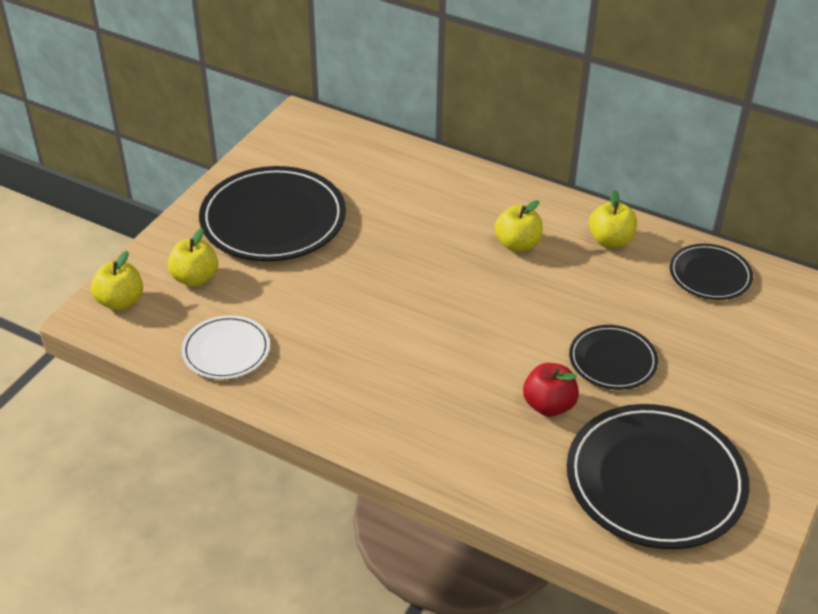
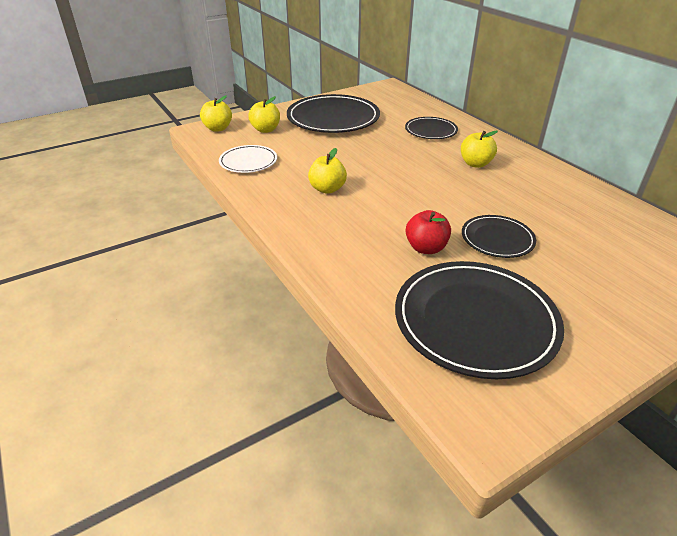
camera: 30 degrees right, 5 degrees down
(610, 240) = (546, 178): yellow apple -> yellow apple (327, 189)
(710, 275) = (616, 216): black plate -> black plate (431, 131)

